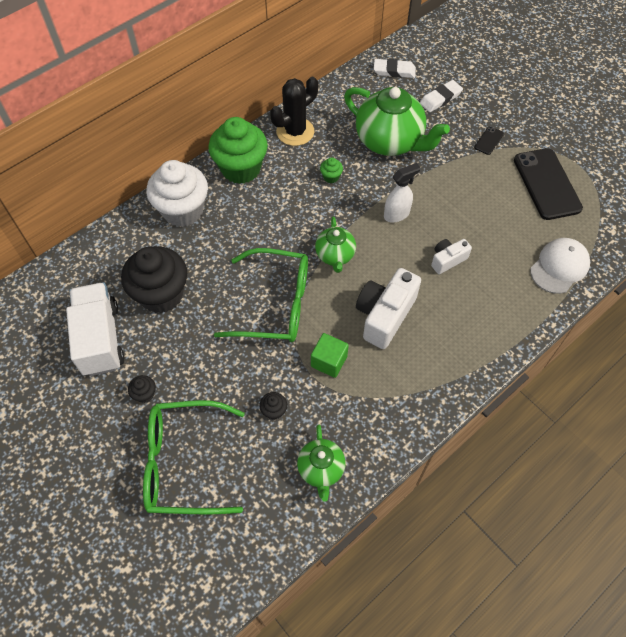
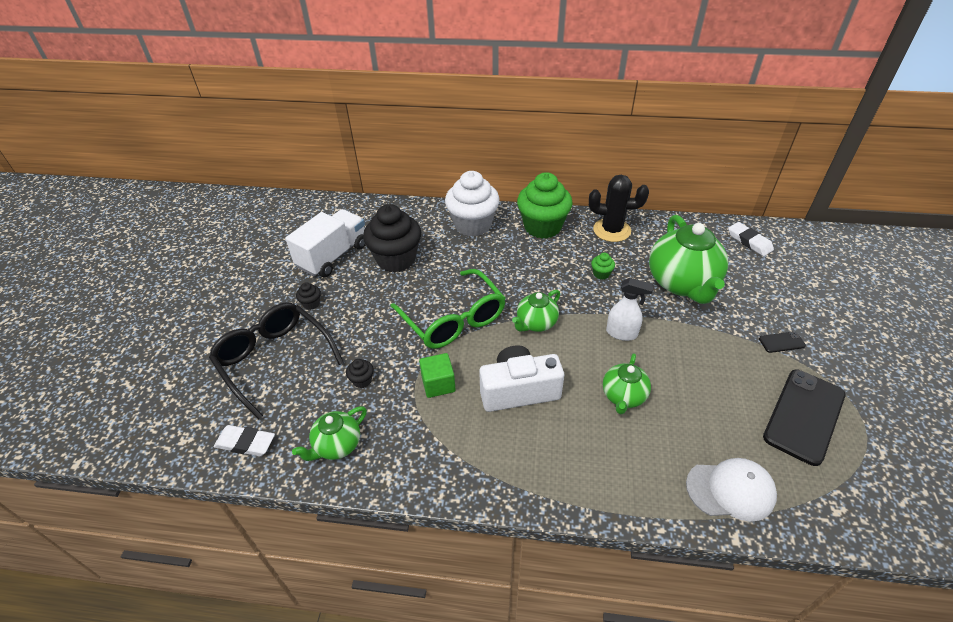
camera: 50 degrees right, 15 degrees down
(185, 463) = (275, 360): green glasses -> black glasses
(440, 98) = (770, 284): white eraser -> white eraser (245, 443)
(447, 260) = (623, 396): white camera -> green teapot

